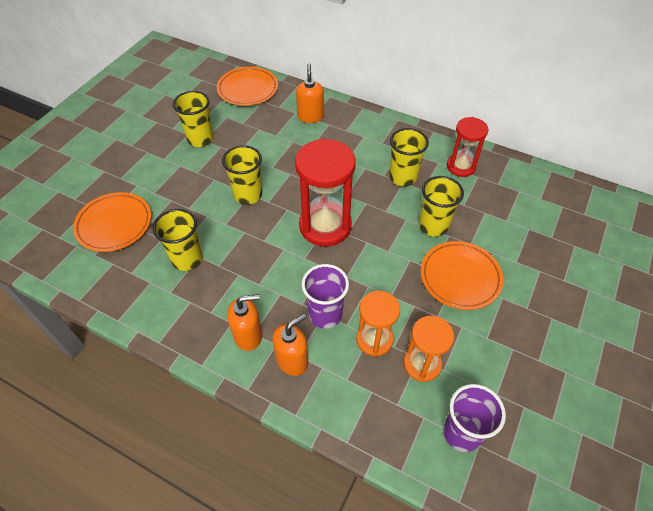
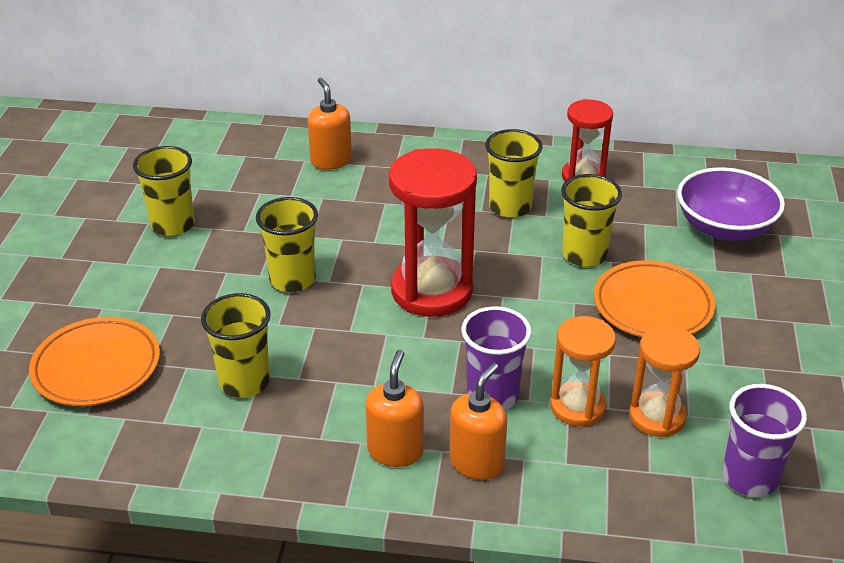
camera: 20 degrees left, 15 degrees down
(248, 89) = (212, 145): orange plate -> none
(248, 335) = (395, 451): orange soap dispenser -> orange soap dispenser turned 45 degrees counterclockwise
(538, 230) = (724, 228): none -> purple bowl

